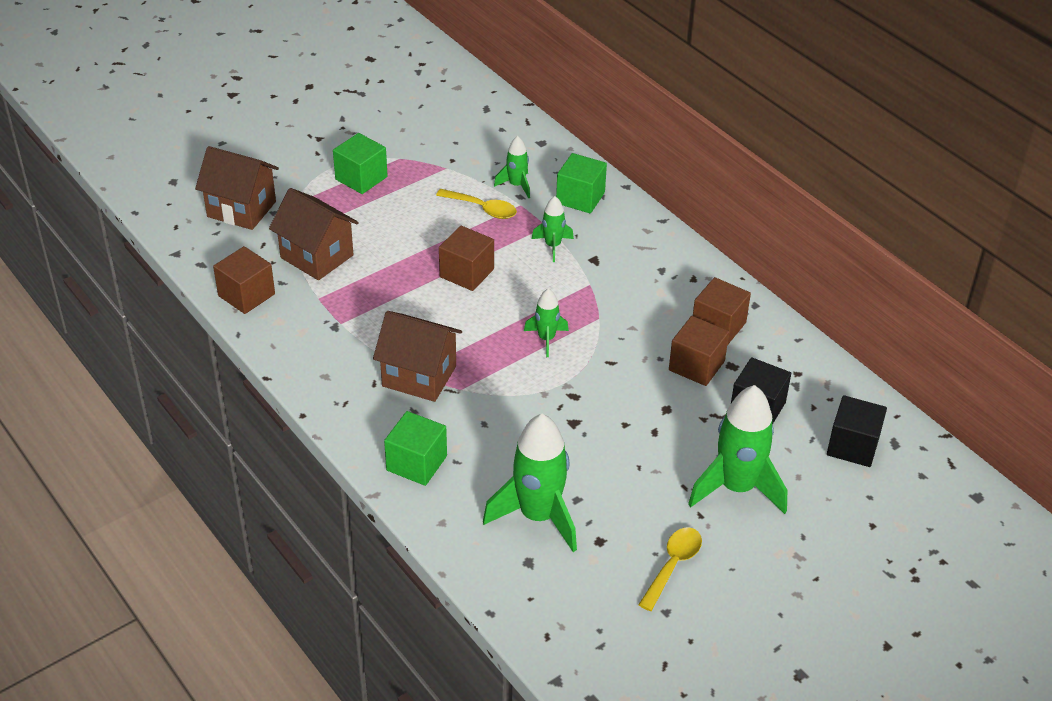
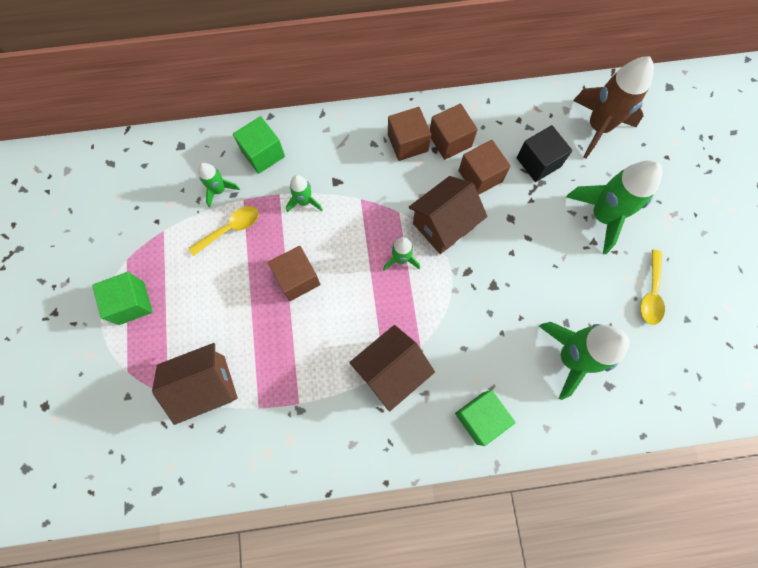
camera: 60 degrees left, 30 degrees up
(241, 209) = (105, 423): brown house -> brown house (443, 225)
(246, 295) = (219, 467): brown cube -> brown cube (407, 143)
(673, 565) = (651, 293): yellow spoon -> yellow spoon turned 135 degrees counterclockwise
(853, 446) = (598, 127): black cube -> brown rocket

